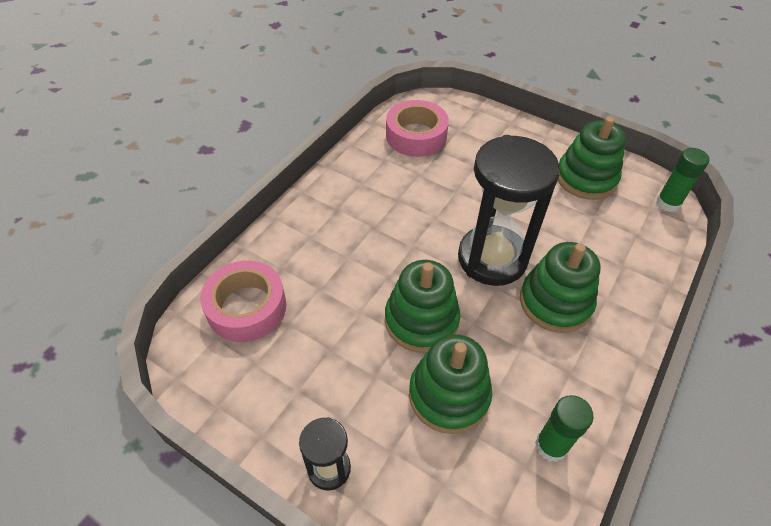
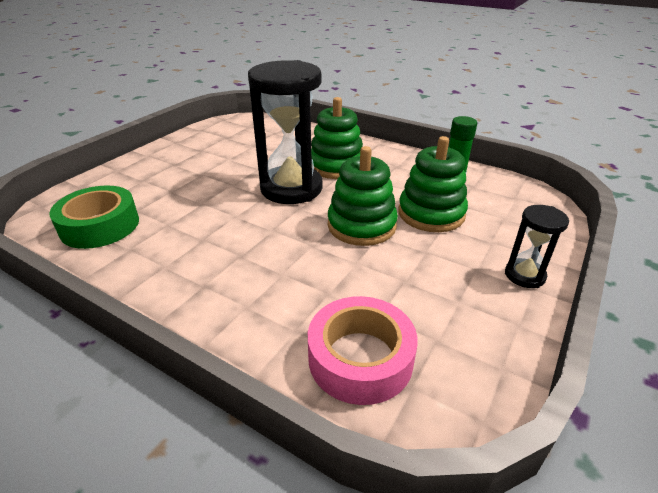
camera: 90 degrees left, 15 degrees down
(416, 136) = (100, 226): pink tape -> green tape
(586, 178) = (209, 144): green stacking toy -> none
(668, 203) = (245, 120): green glue stick -> none

